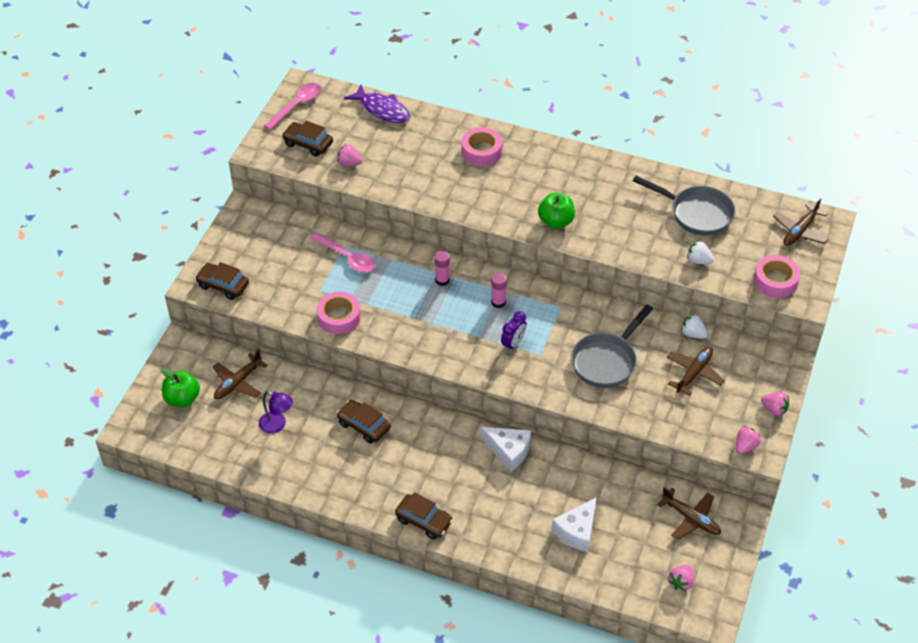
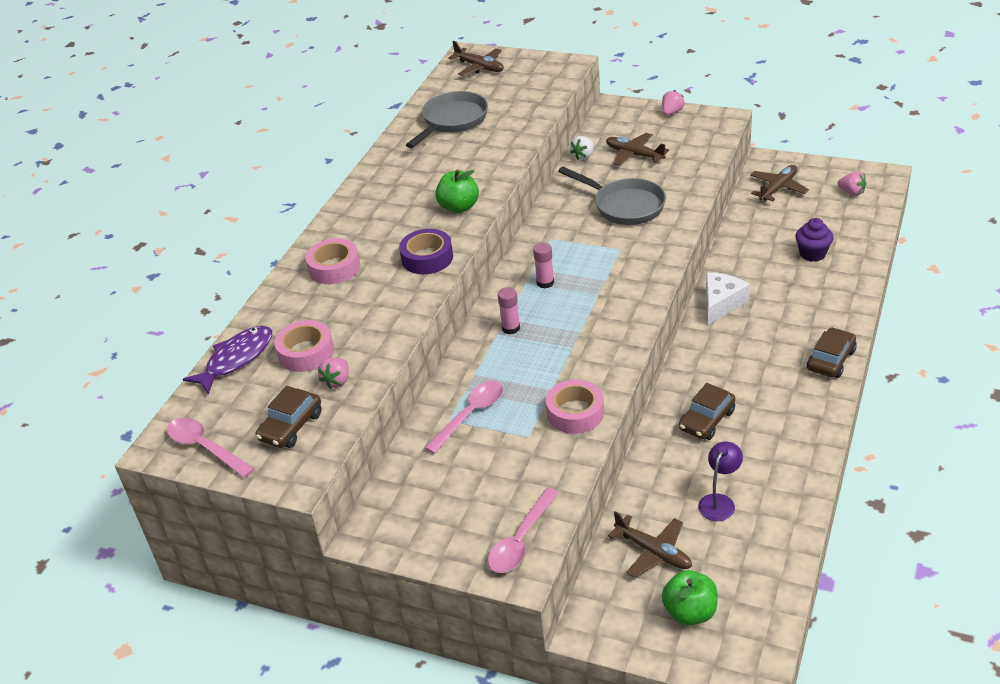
camera: 85 degrees left, 10 degrees down
(223, 285) = (521, 540): brown car -> pink spoon
(486, 204) = (427, 258): none -> purple tape
(513, 343) = (606, 268): purple clock -> none
(577, 531) = (812, 254): white cheese -> purple cupcake
(698, 260) = (519, 119): white strawberry -> none
(745, 446) = (719, 126): pink strawberry -> none
(775, 281) = (545, 78): pink tape -> pink tape (306, 352)

